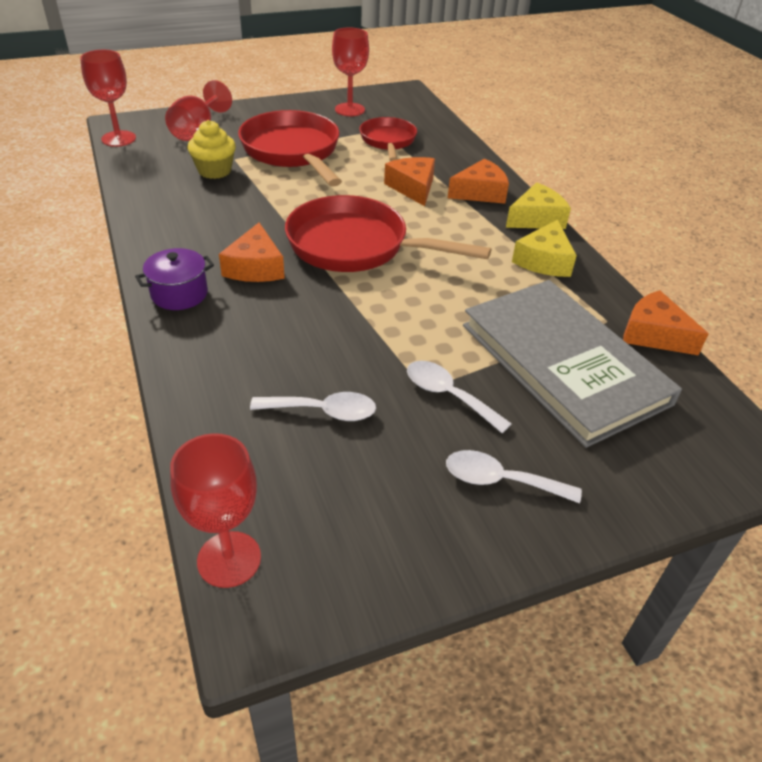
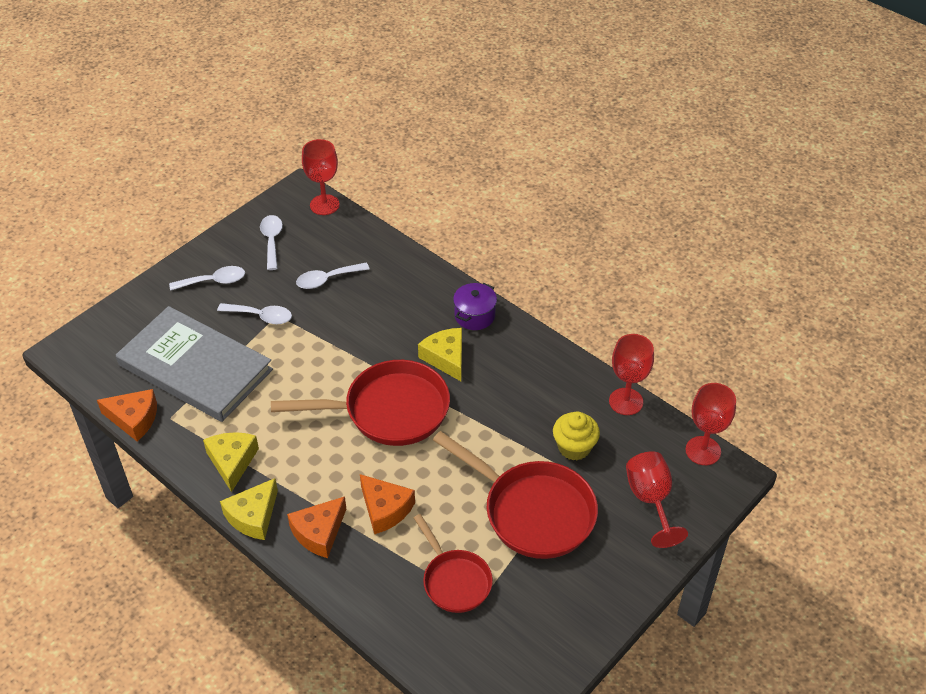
camera: 155 degrees right, 5 degrees up
(255, 267) = (446, 358): orange cheese -> yellow cheese
(350, 109) = (538, 629): red goblet -> red goblet (626, 401)
(369, 519) = (272, 241): none -> white spoon

